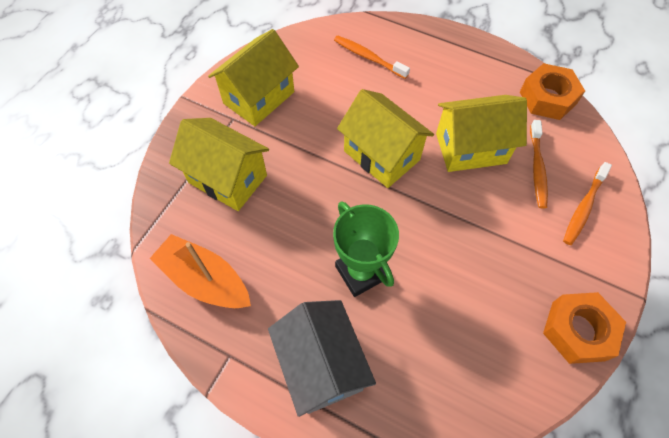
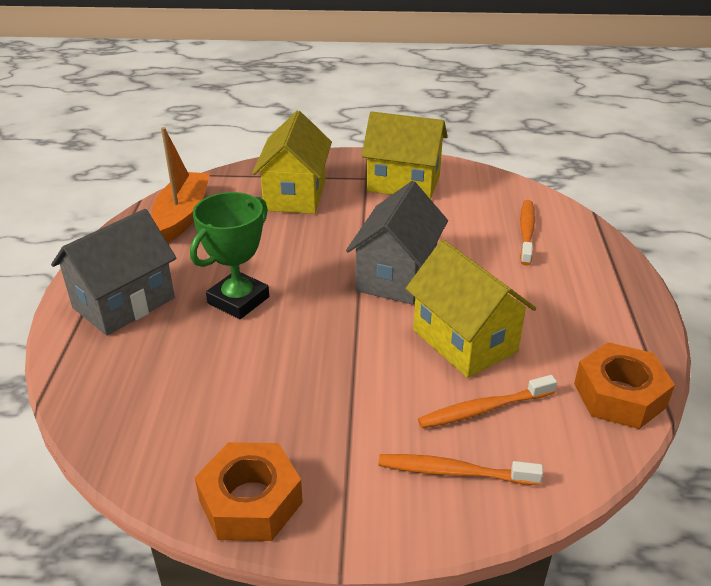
camera: 65 degrees right, 25 degrees down
(381, 155) = (396, 276): yellow house -> grey house

